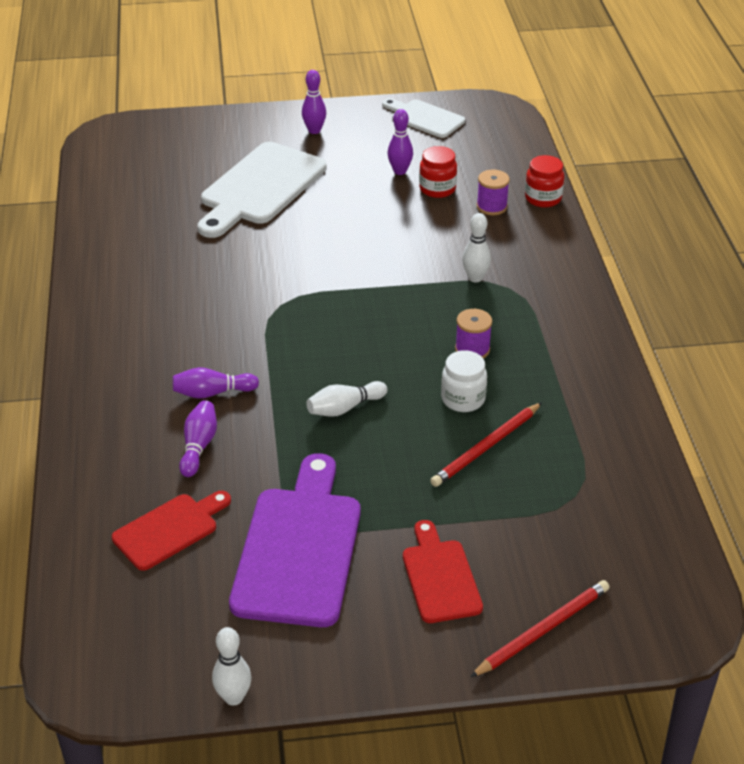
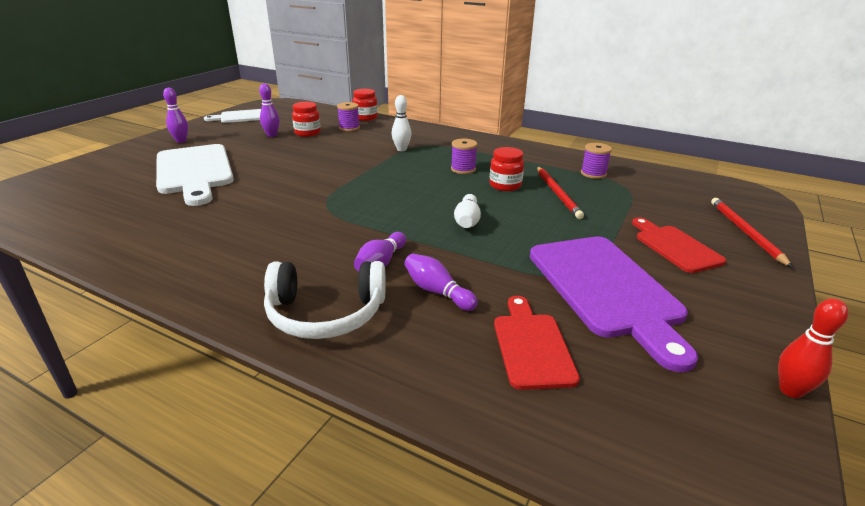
camera: 55 degrees left, 10 degrees down
(117, 403) = (326, 313): none -> white headphones
(233, 697) = (790, 390): white bowling pin -> red bowling pin
(298, 548) = (607, 289): purple cutting board -> purple cutting board turned 150 degrees counterclockwise
(440, 577) = (674, 247): red cutting board -> red cutting board turned 45 degrees clockwise
(463, 399) = (505, 185): white jar -> red jar
(586, 457) = (593, 174): none -> purple spool

